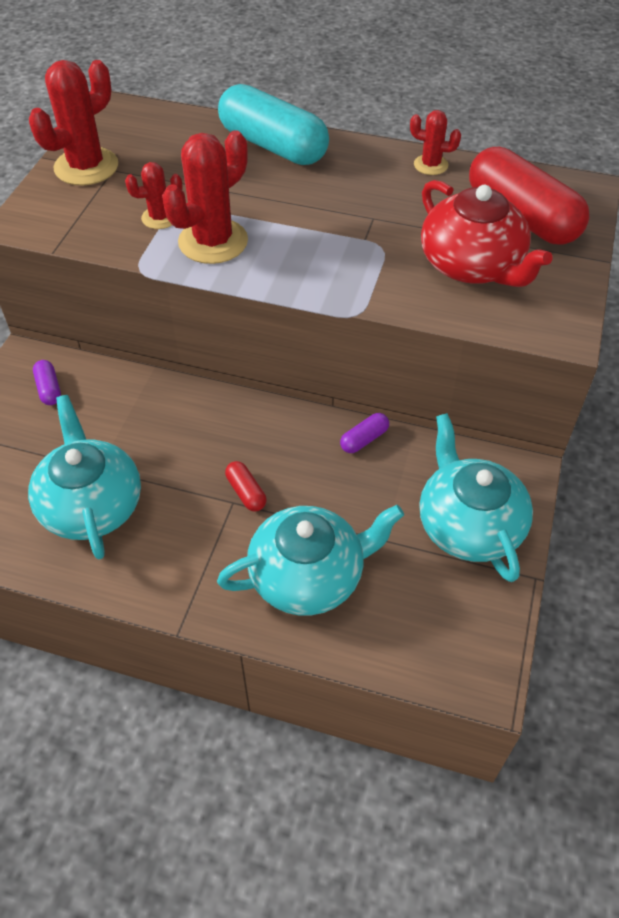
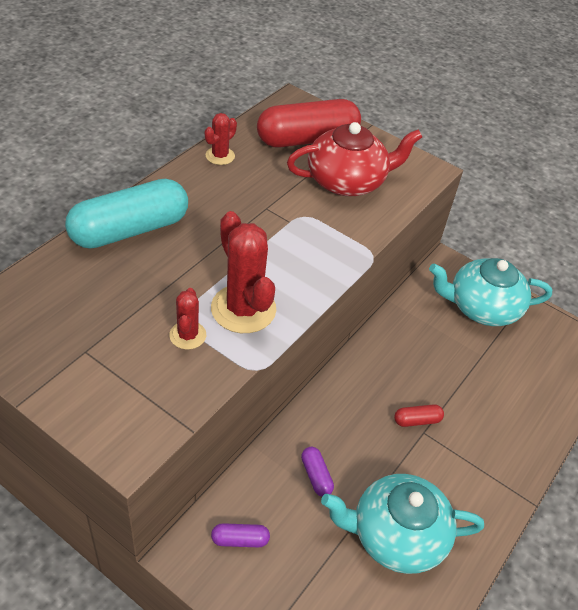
camera: 75 degrees left, 5 degrees down
(86, 167) = (65, 371): red cactus -> none
(308, 576) = (502, 407): turquoise teapot -> none
(364, 439) = (390, 332): purple capsule -> purple capsule (316, 476)

